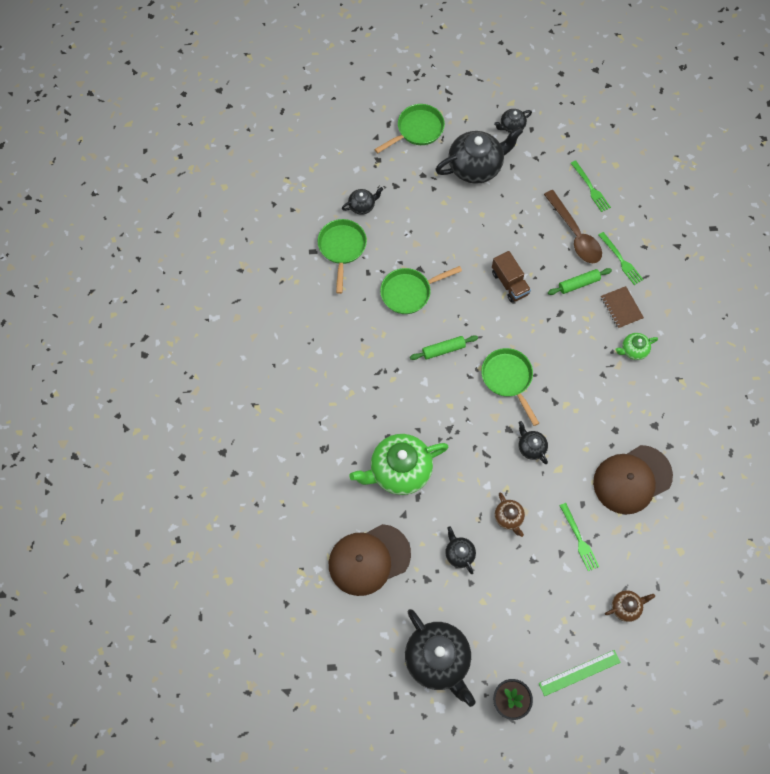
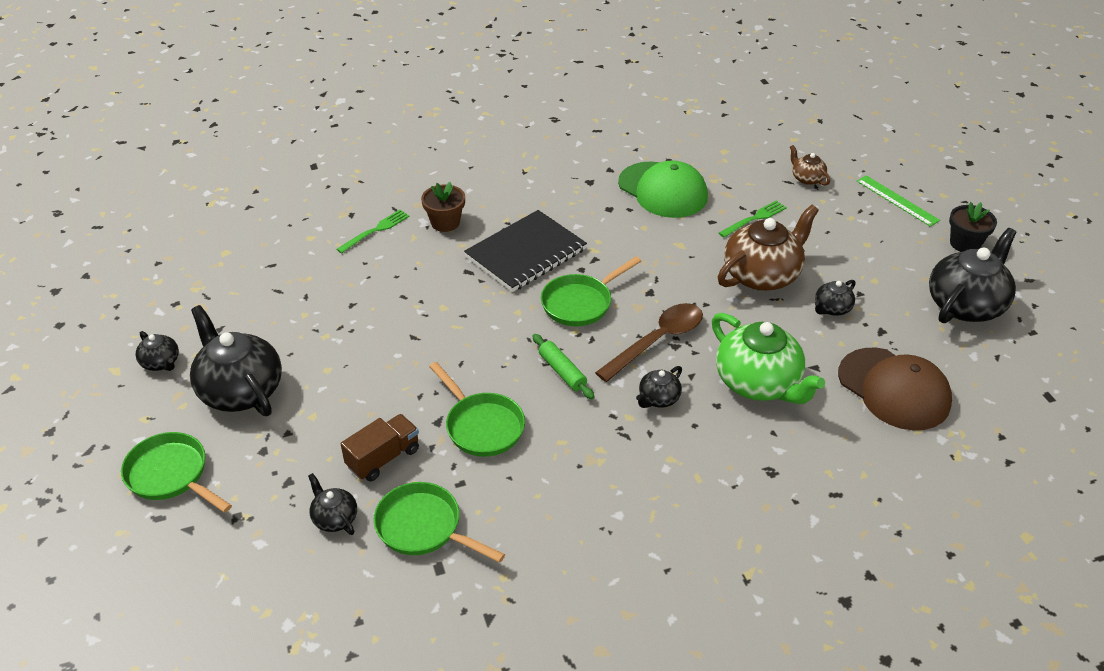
camera: 105 degrees left, 25 degrees down
(342, 248) = (423, 527): green pan -> green pan turned 45 degrees clockwise
(509, 283) = (436, 323): brown truck -> brown truck (383, 458)
(509, 517) = (762, 275): brown teapot -> brown teapot, size x2.08
(531, 447) = (664, 270): black teapot -> black teapot (658, 399)
(572, 356) = (526, 253): none -> black notebook
(575, 234) = (344, 274): brown spoon -> brown spoon (657, 341)
(578, 284) = (420, 261): green rolling pin -> none
(591, 188) = (267, 269): green fork -> none
(621, 308) = (445, 222): brown notebook -> brown flower pot
(632, 479) = (663, 190): brown cap -> green cap
(633, 350) = (500, 207): green teapot -> none

